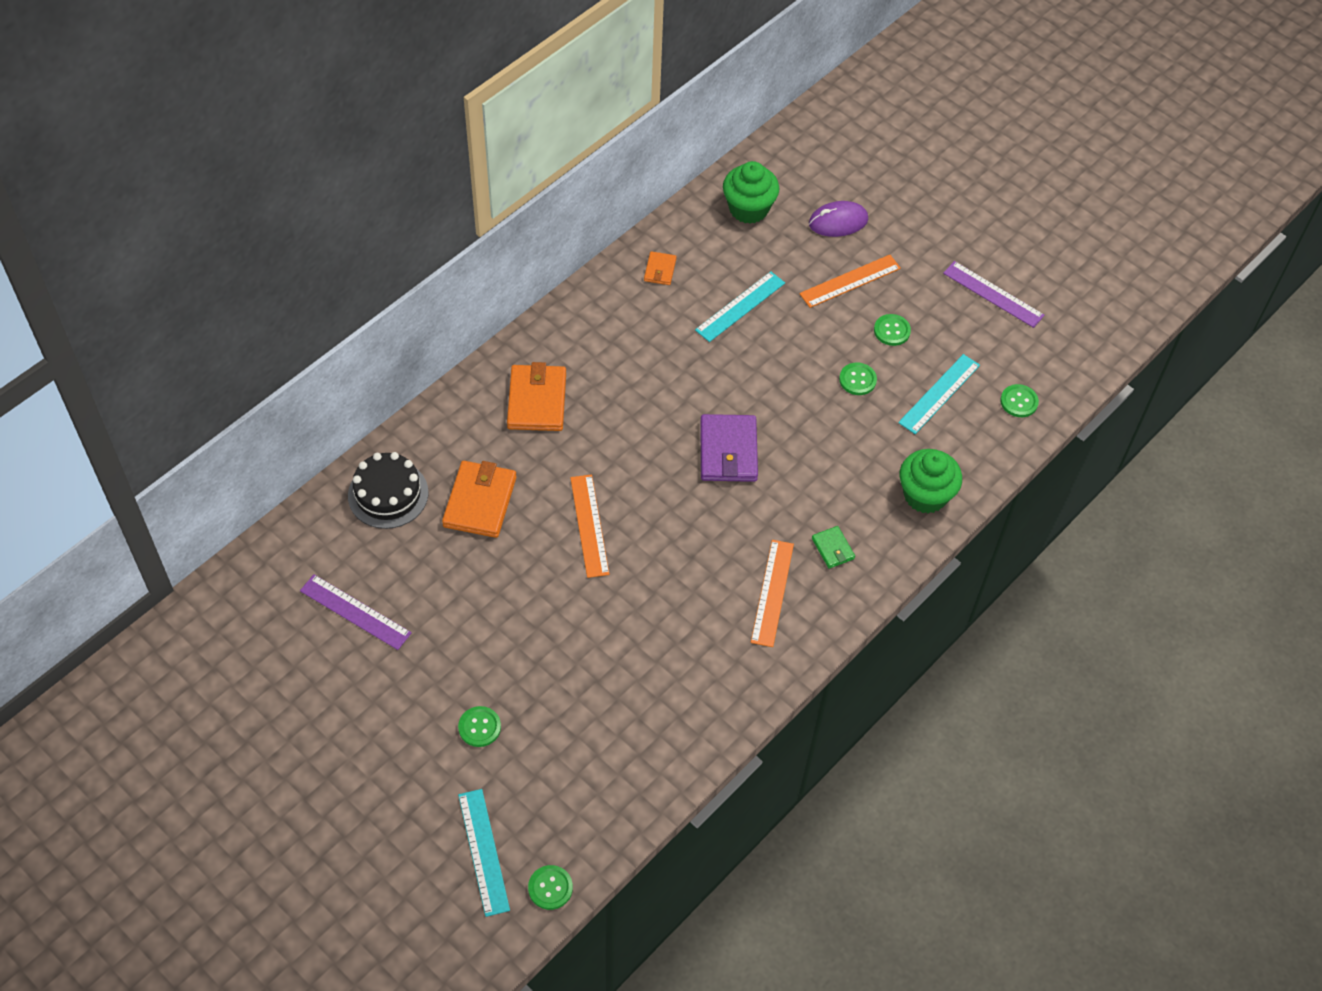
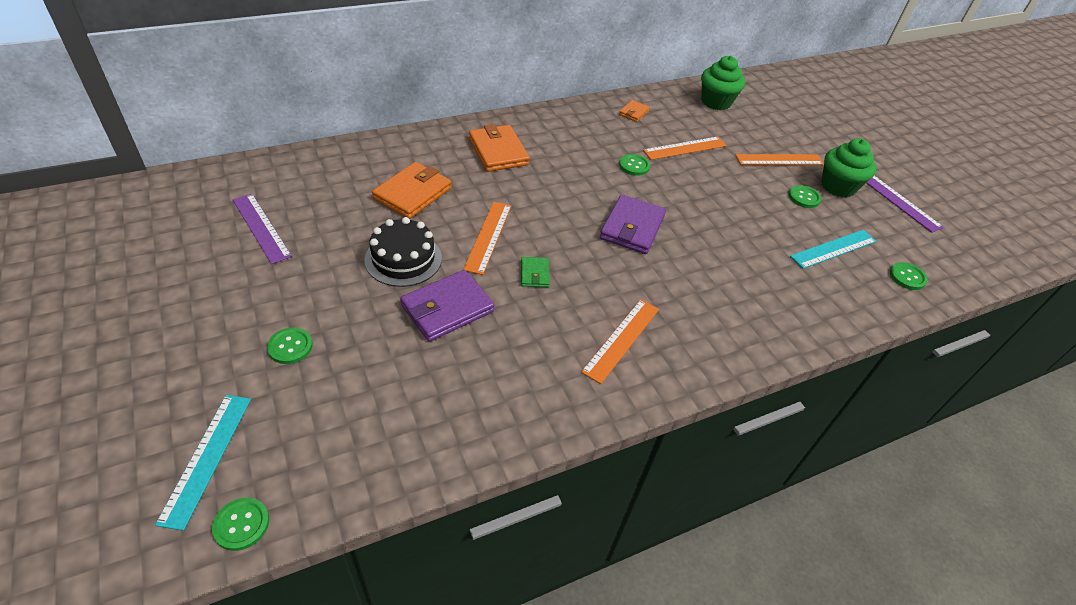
camera: 20 degrees right, 10 degrees down
(388, 494) = (348, 167): black cake -> black cake (403, 259)
(537, 401) = (498, 151): orange wallet -> orange wallet turned 45 degrees counterclockwise
(596, 627) = (447, 308): none -> purple wallet
(740, 306) = (685, 148): turquoise ruler -> orange ruler
(832, 548) = (694, 325): green wallet -> green wallet (534, 274)
(838, 222) = (782, 127): purple mouse -> none
(857, 380) = (763, 218): green button -> green button (634, 166)
(925, 495) = (798, 315): green cupcake -> green cupcake (838, 186)

